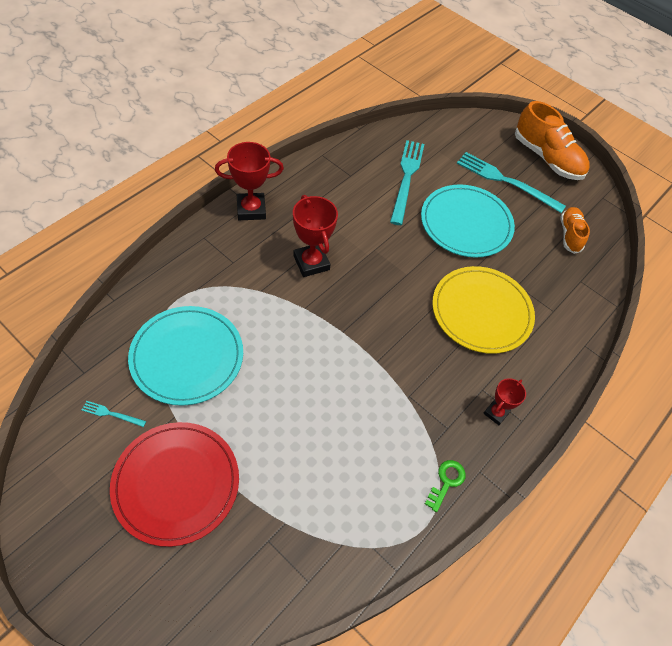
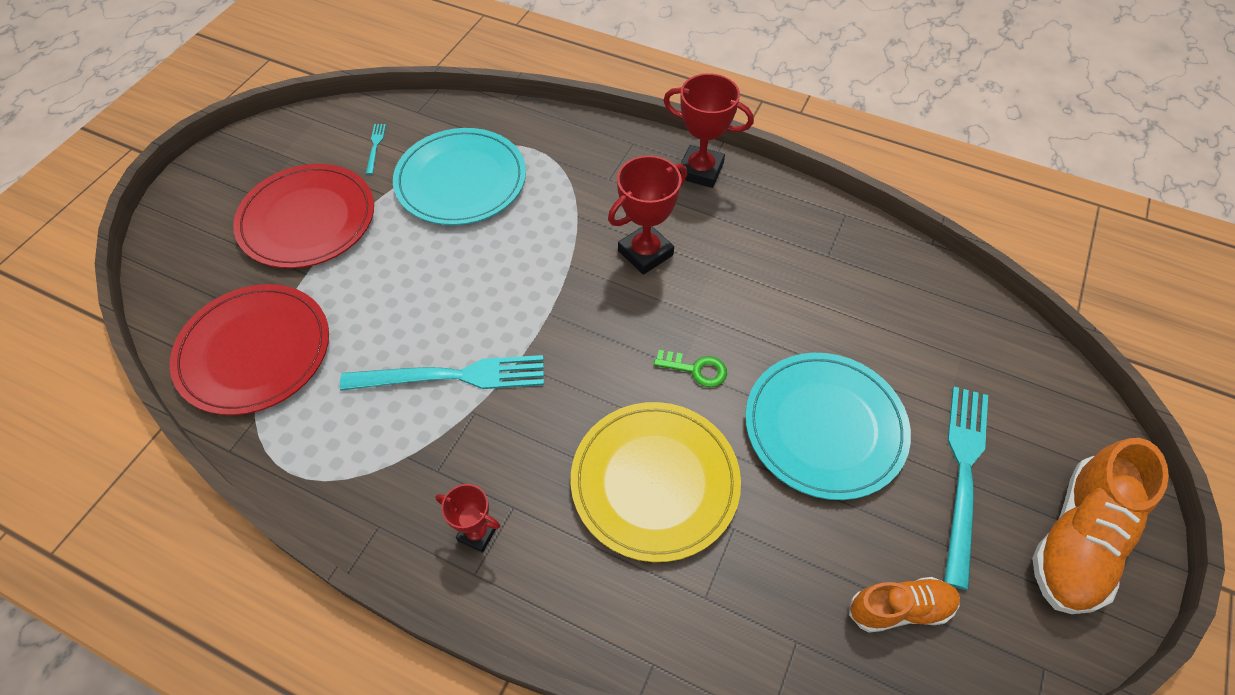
camera: 80 degrees right, 0 degrees up
(251, 209) = (700, 171): red trophy -> red trophy turned 45 degrees counterclockwise
(307, 543) = (254, 351): none -> red plate
(406, 178) = (869, 325): turquoise fork -> turquoise fork (452, 376)
(446, 482) = (354, 485): green key -> green key (696, 369)

